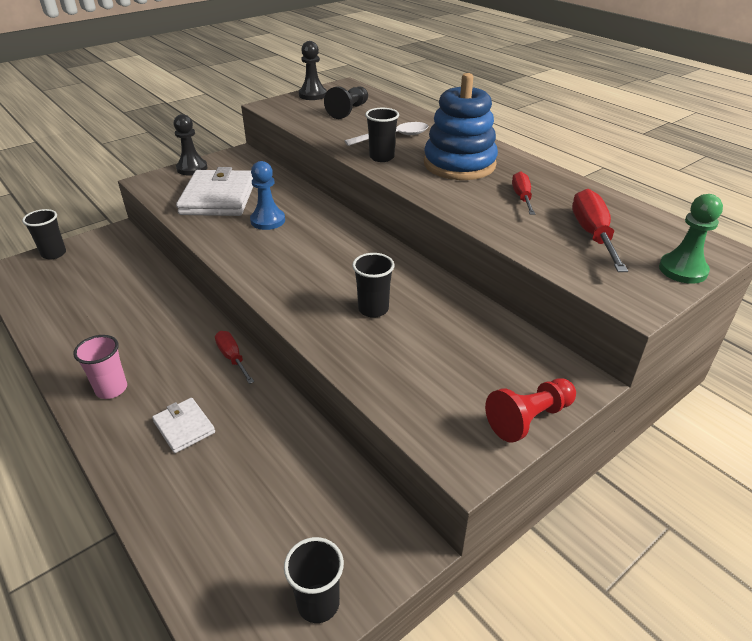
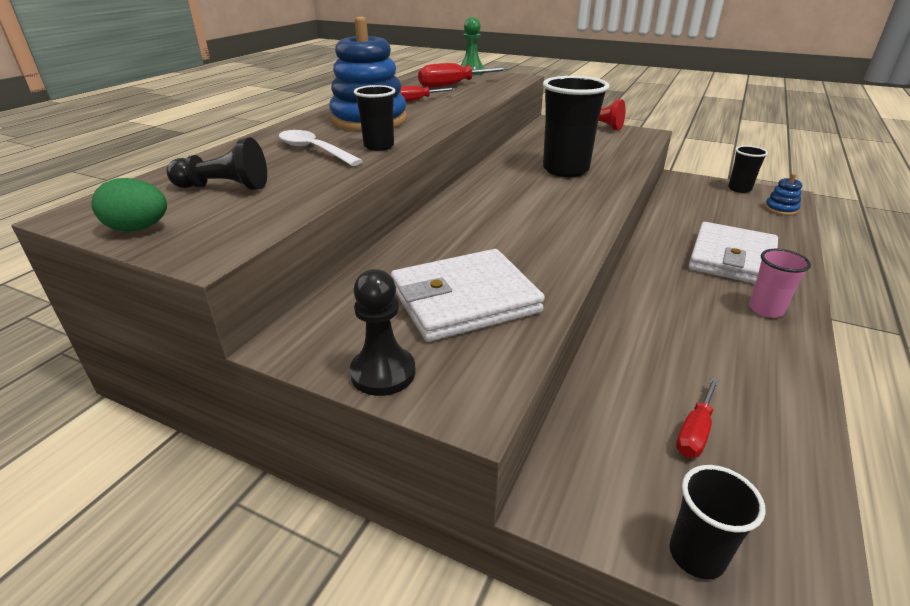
camera: 115 degrees left, 5 degrees down
(184, 427) = (732, 258): white wallet -> white wallet, size x1.97
(222, 595) = (781, 209): none -> blue stacking toy
(232, 358) = (646, 265): red screwdriver -> red screwdriver (695, 431)
(268, 220) = (488, 245): blue pawn -> none
(312, 95) = (138, 229): black pawn -> green egg
(373, 309) = (565, 170): black cup -> black cup, size x1.82

